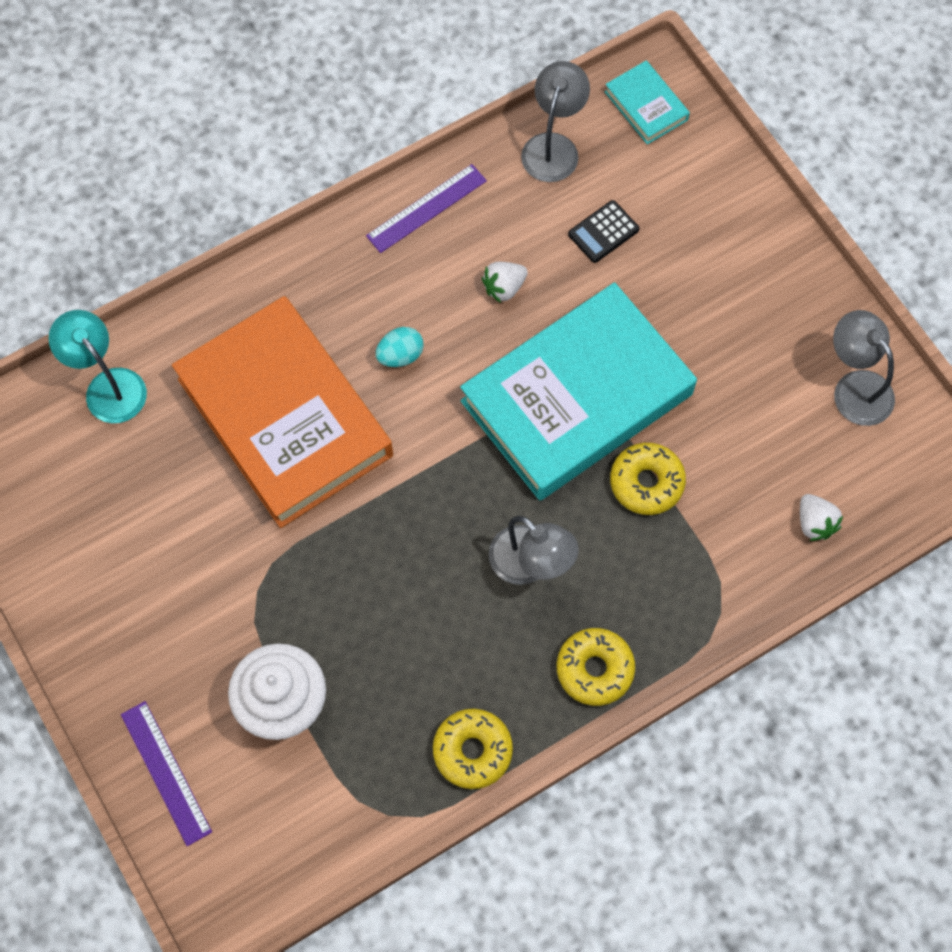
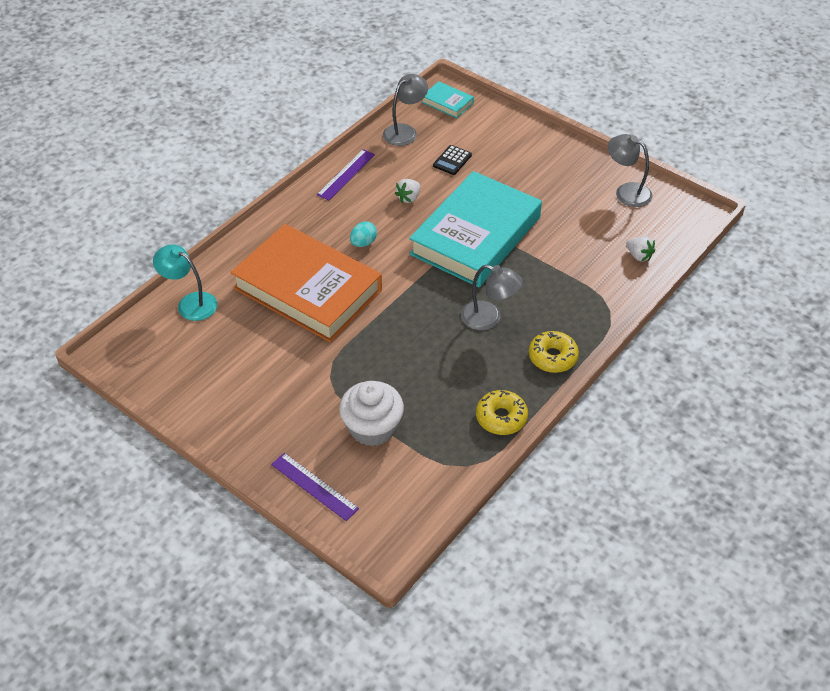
camera: 20 degrees left, 20 degrees down
(553, 146) = (405, 131): grey lamp -> grey lamp turned 45 degrees clockwise
(646, 482) = (535, 263): yellow donut -> none

